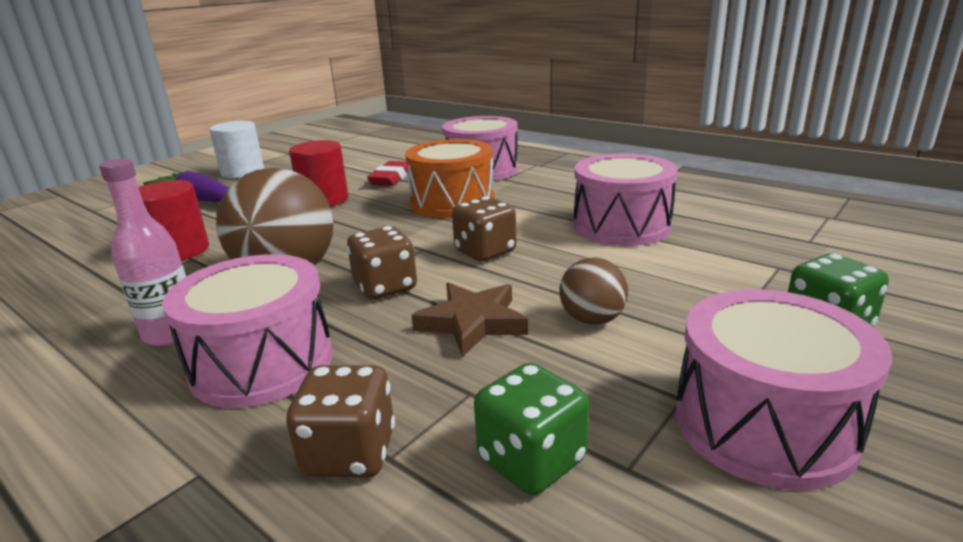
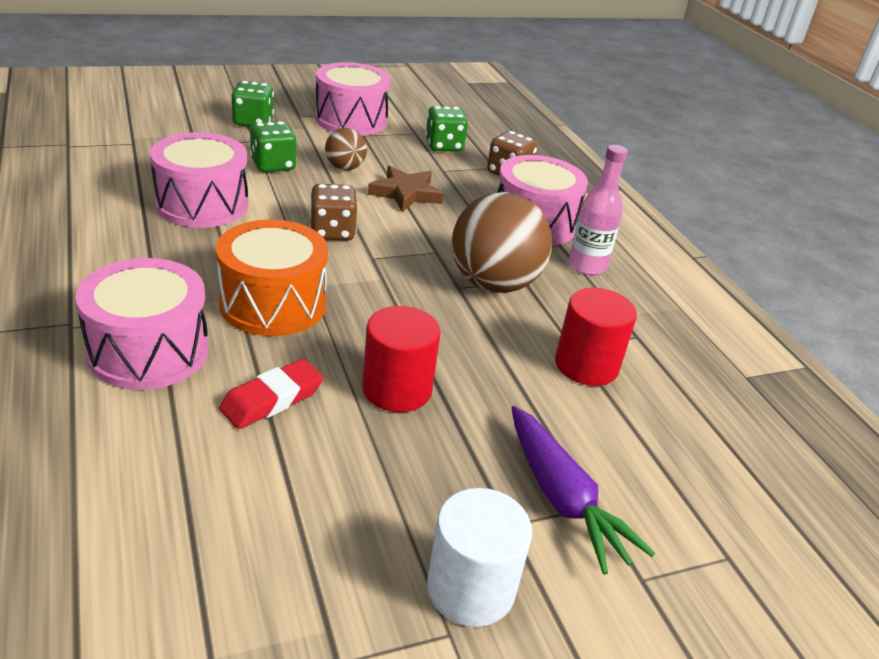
camera: 155 degrees left, 10 degrees up
(385, 287) = (432, 237): brown dice -> none
(660, 282) = (273, 165): none -> green dice

